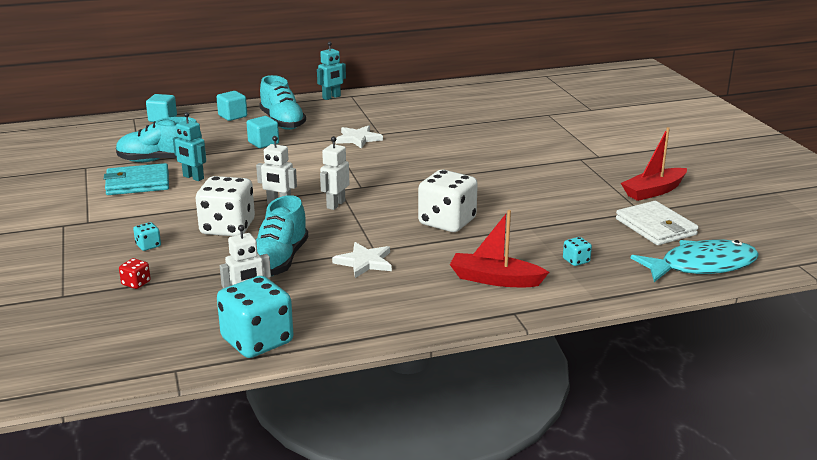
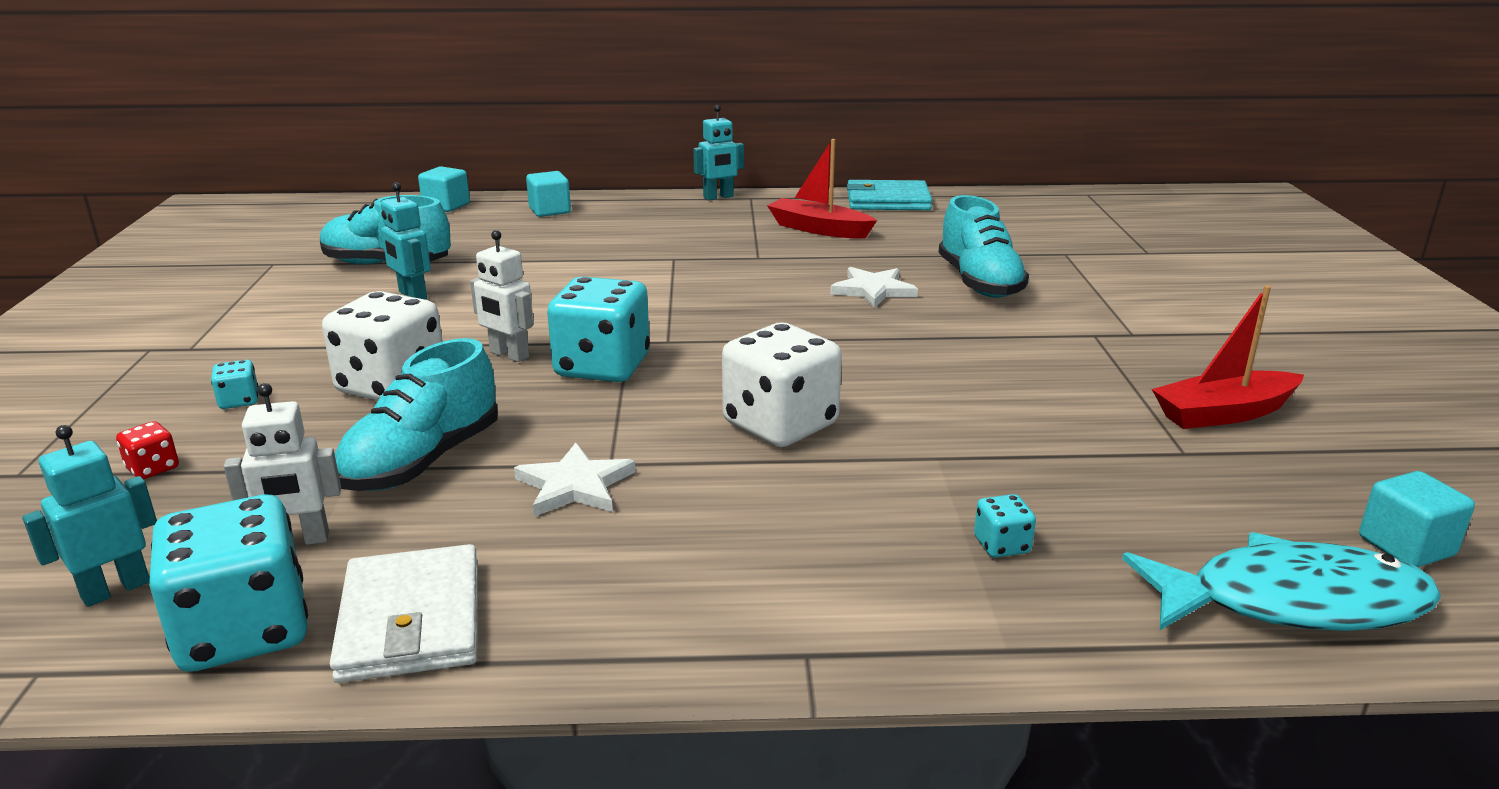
camera: 15 degrees right, 0 degrees up
(137, 183) = (322, 295): turquoise wallet -> turquoise wallet (887, 201)
(176, 335) = (115, 589): none -> turquoise robot
(263, 143) = (563, 254): turquoise cube -> turquoise cube (1406, 546)
(282, 122) = (616, 226): turquoise shoe -> turquoise shoe (979, 283)
(335, 204) = (602, 367): white robot -> turquoise dice
(358, 139) = (717, 262): white star -> white star (873, 290)
(495, 279) = (807, 563): red boat -> red boat (819, 229)
(655, 227) = (1206, 491): white wallet -> white wallet (411, 620)

